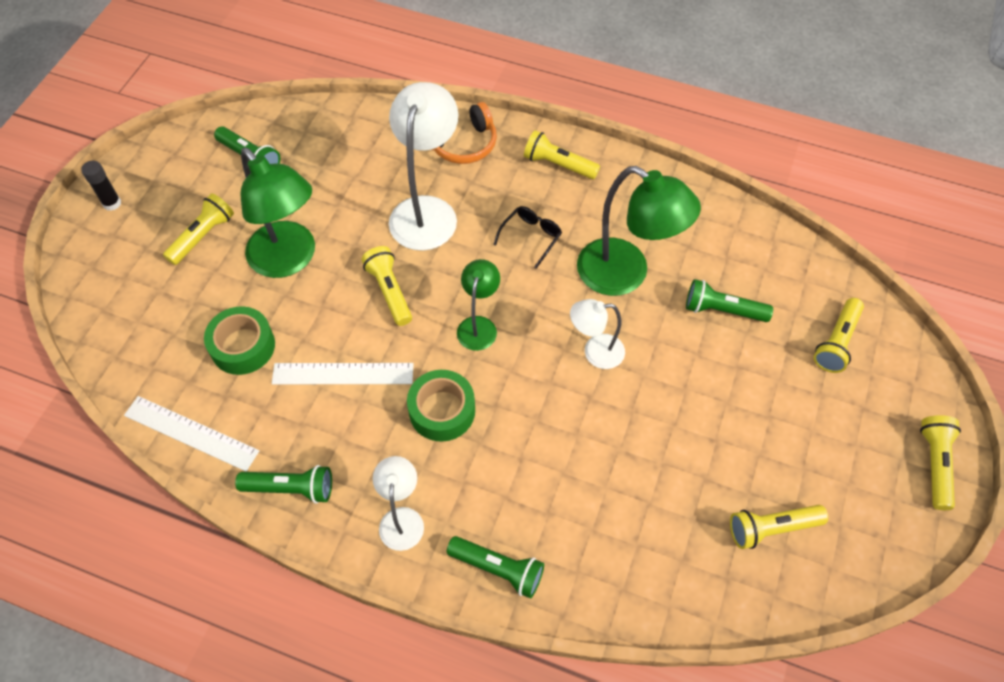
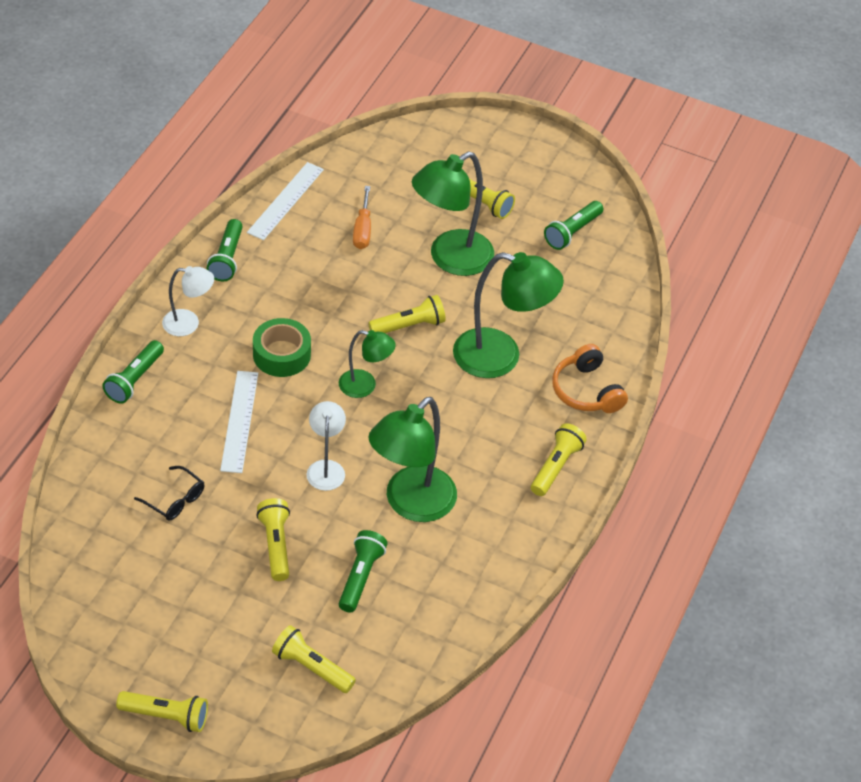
camera: 90 degrees right, 10 degrees down
(112, 203) = (522, 144): black glue stick -> none
(243, 346) = (362, 229): green tape -> orange screwdriver
(343, 374) = (327, 292): white ruler -> white ruler (239, 421)
(426, 211) = (500, 357): white lamp -> green lamp
(530, 237) = (463, 434): black glasses -> black glasses (174, 499)
(772, 528) = (130, 570): yellow flashlight -> yellow flashlight (275, 545)

